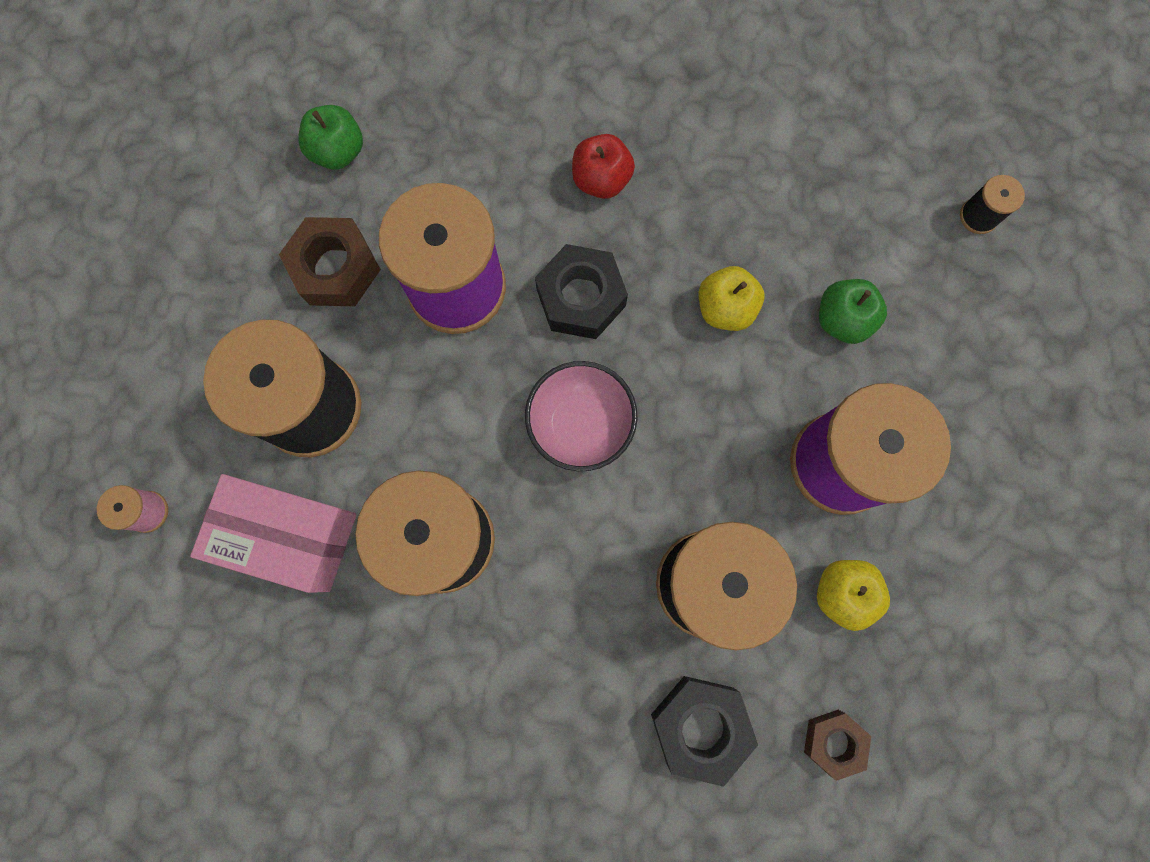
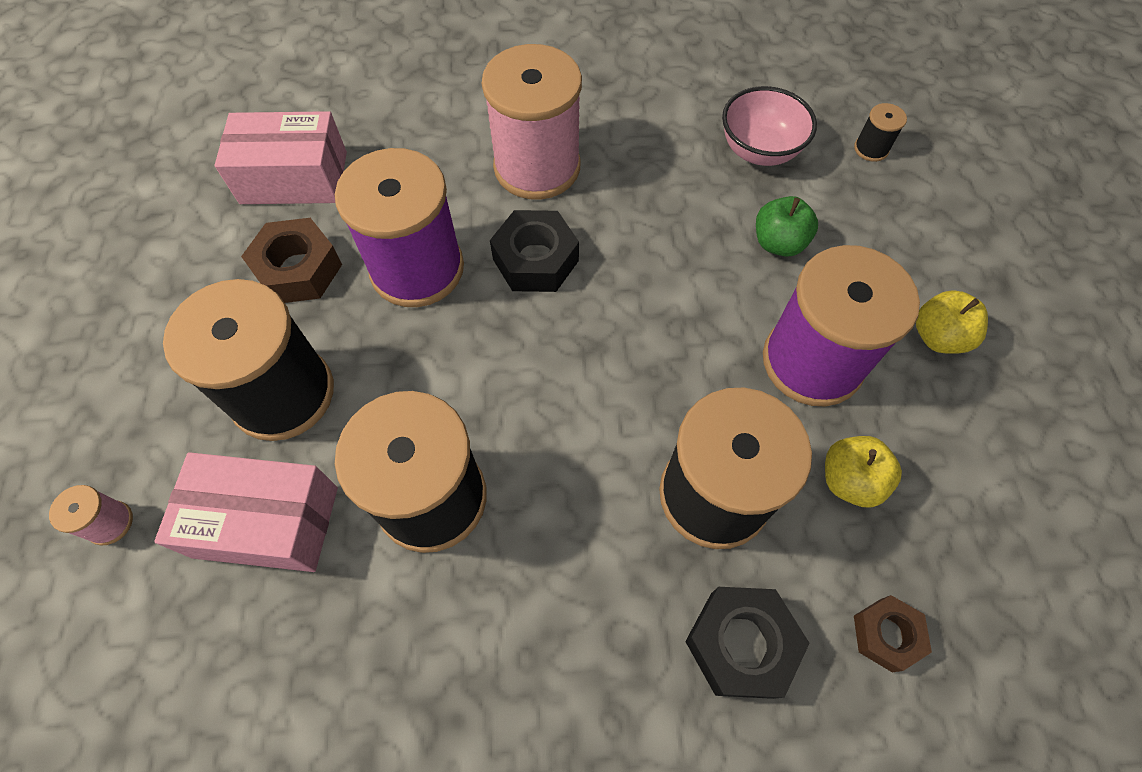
camera: 10 degrees left, 15 degrees down
(338, 152) = (294, 178): green apple -> pink box
(580, 425) = (555, 367): pink bowl -> pink bowl (759, 150)
(601, 180) = (537, 167): red apple -> pink spool
(725, 308) = (670, 249): yellow apple -> yellow apple (938, 337)

